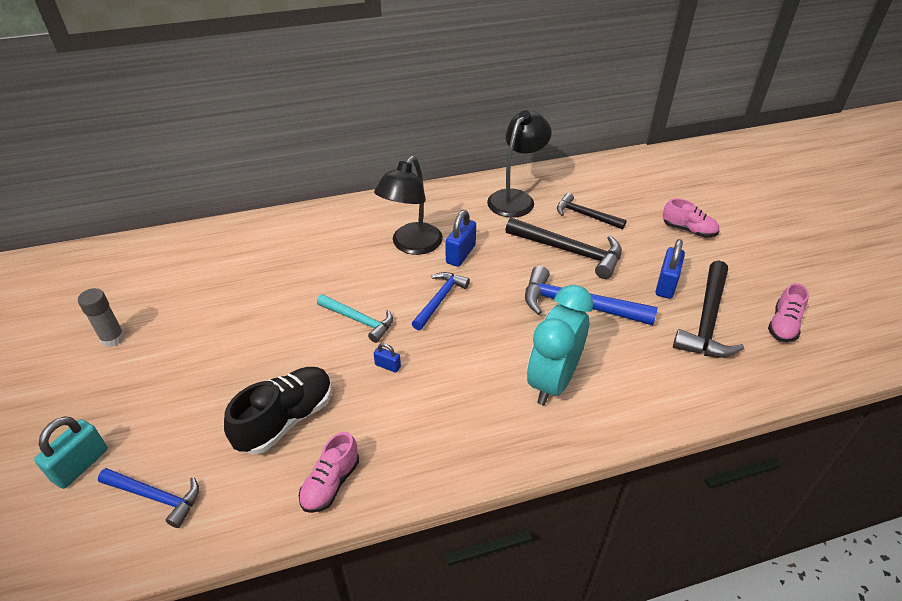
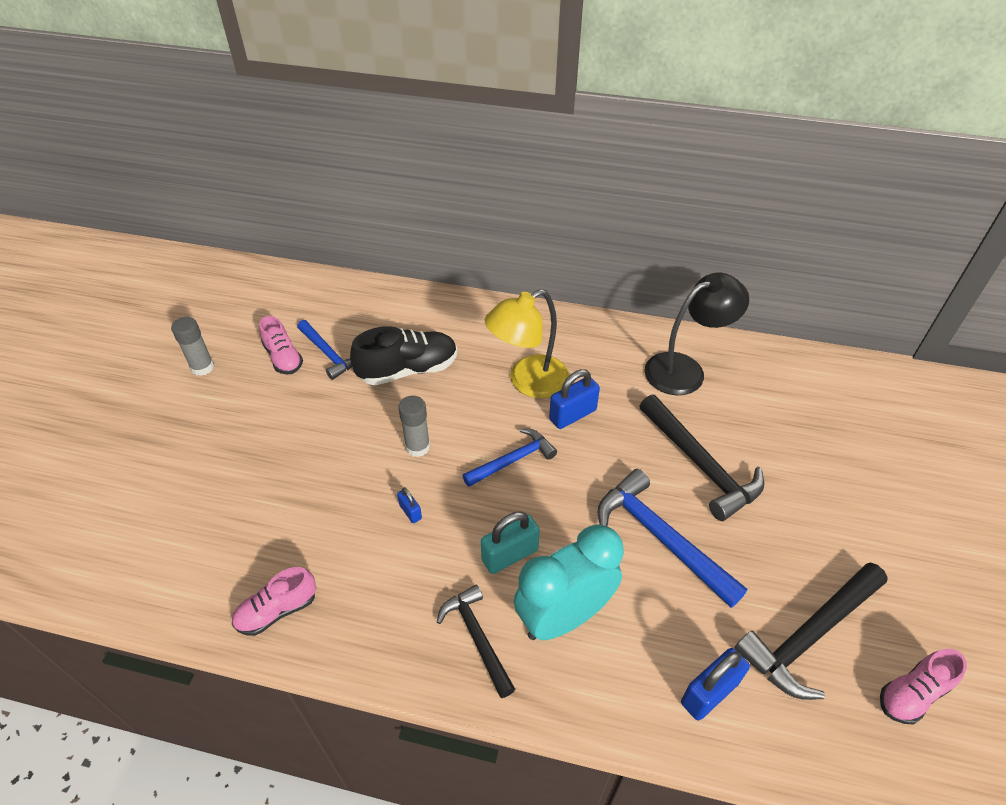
camera: 30 degrees right, 5 degrees up
(81, 465) = (105, 481): turquoise padlock -> turquoise padlock (510, 555)
(156, 497) = (137, 543): blue hammer -> blue hammer (328, 354)
(286, 419) = (284, 522): black shoe -> black shoe (408, 370)
(359, 320) = (417, 447): turquoise hammer -> grey glue stick
(411, 245) = (528, 382): black lamp -> yellow lamp
(585, 215) = (755, 425): black hammer -> black hammer (477, 637)
(666, 285) = (791, 562): blue padlock -> blue padlock (709, 693)
(688, 230) = (878, 502): pink shoe -> pink shoe (283, 358)

